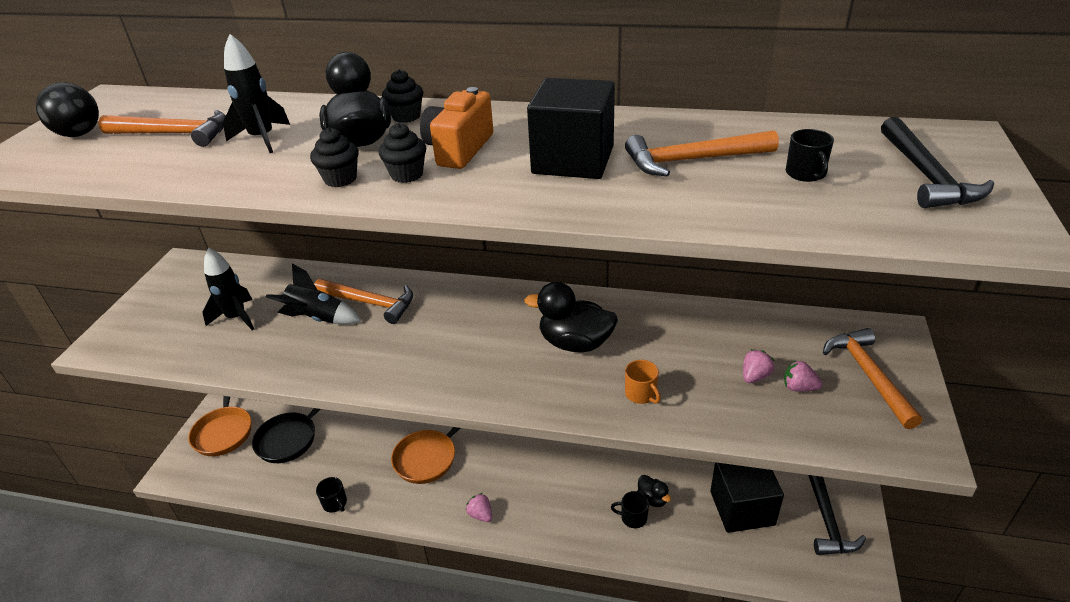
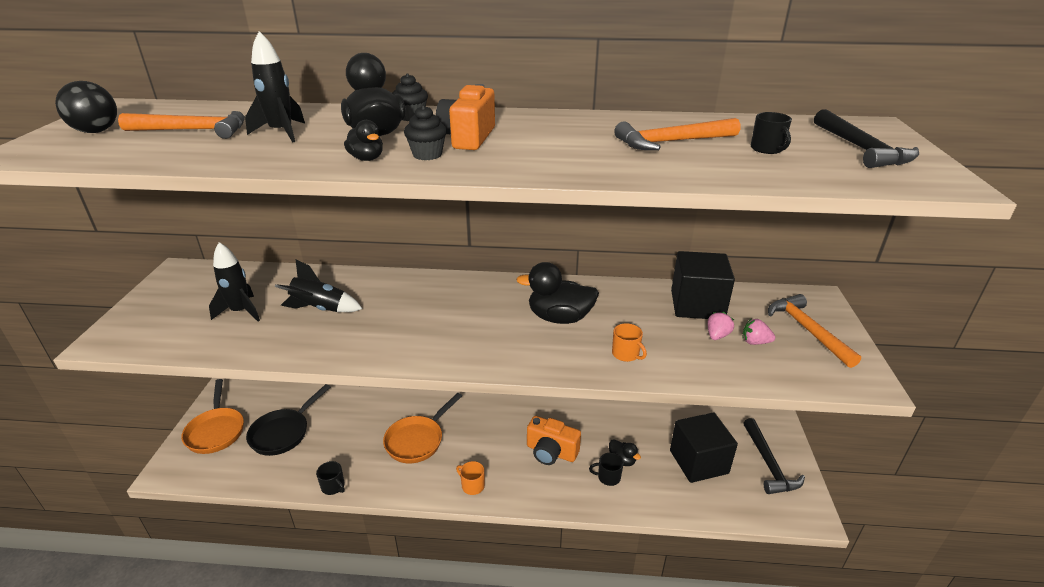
camera: 10 degrees left, 5 degrees down
(340, 179) = (366, 159): black cupcake -> black duck
(370, 303) = (368, 295): orange hammer -> none
(480, 515) = (472, 485): pink strawberry -> orange mug
(573, 160) = (571, 143): black cube -> black cube (697, 305)
(573, 482) = (551, 452): none -> orange camera

